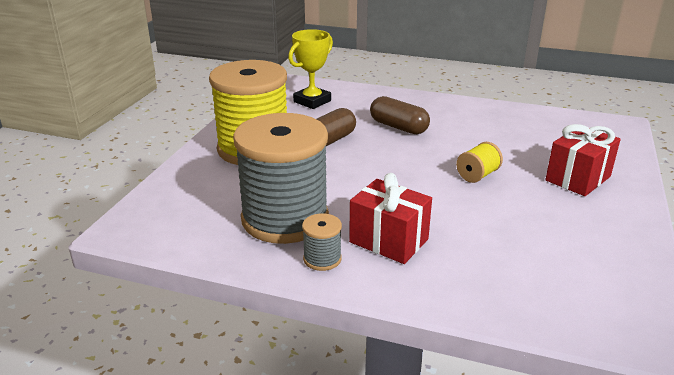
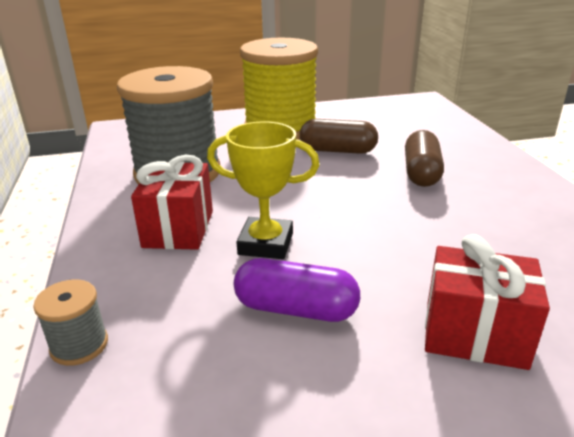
camera: 60 degrees right, 0 degrees up
(312, 101) = (406, 122): yellow trophy -> yellow trophy (265, 244)
(322, 259) = (125, 206): grey spool -> grey spool (79, 345)
(477, 175) = (374, 247): yellow spool -> none
(525, 221) = (296, 309): none -> purple capsule

